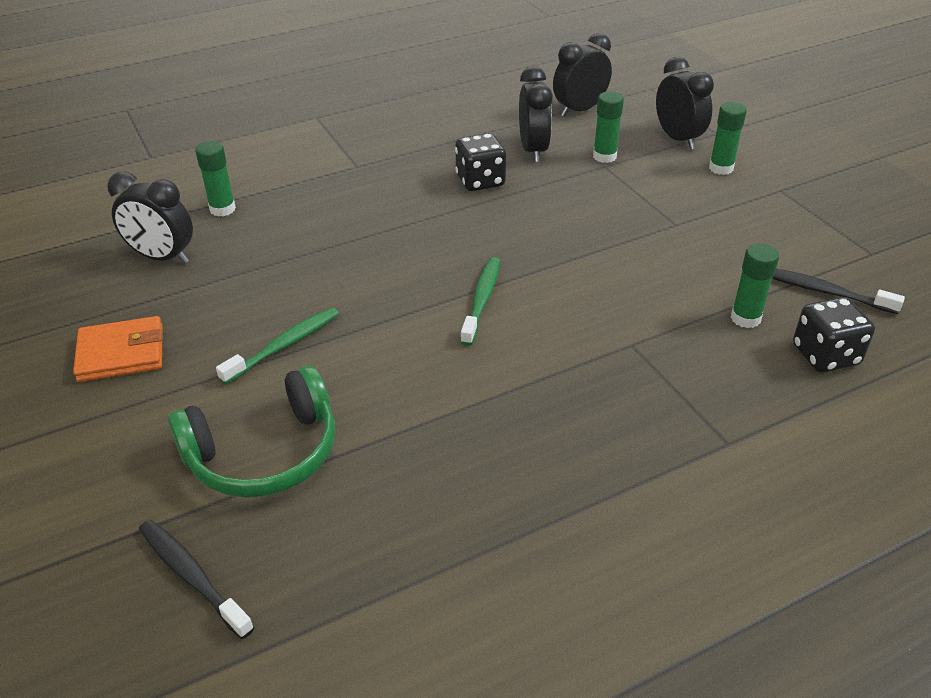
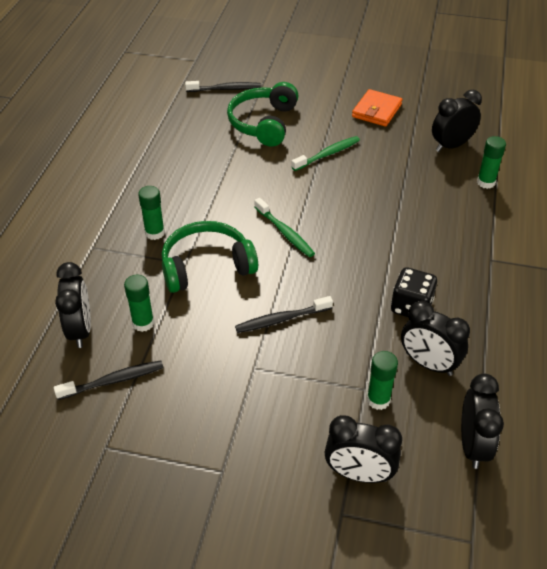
camera: 130 degrees right, 5 degrees up
(284, 345) = (327, 154): green toothbrush -> green toothbrush turned 120 degrees counterclockwise
(602, 238) = (281, 319): none -> black toothbrush
(611, 325) = (206, 266): none -> green headphones
(721, 168) = (288, 461): green glue stick -> green glue stick (155, 233)
(825, 355) = (80, 330): black dice -> black clock

